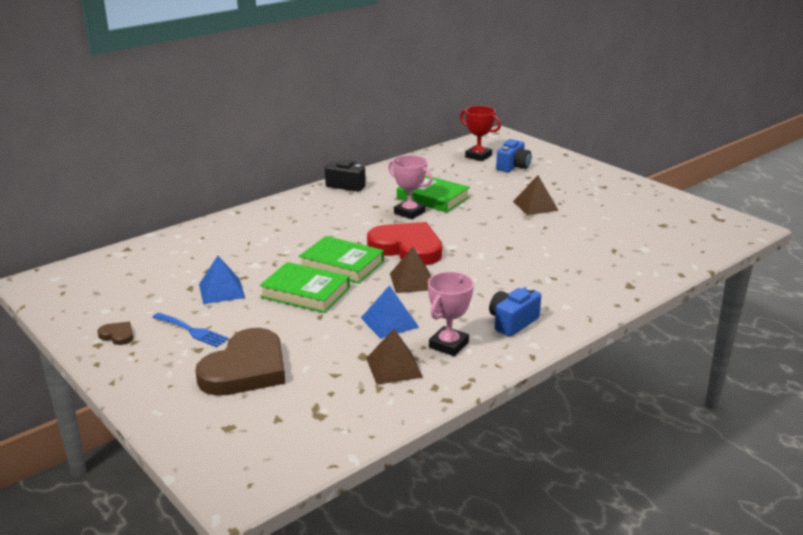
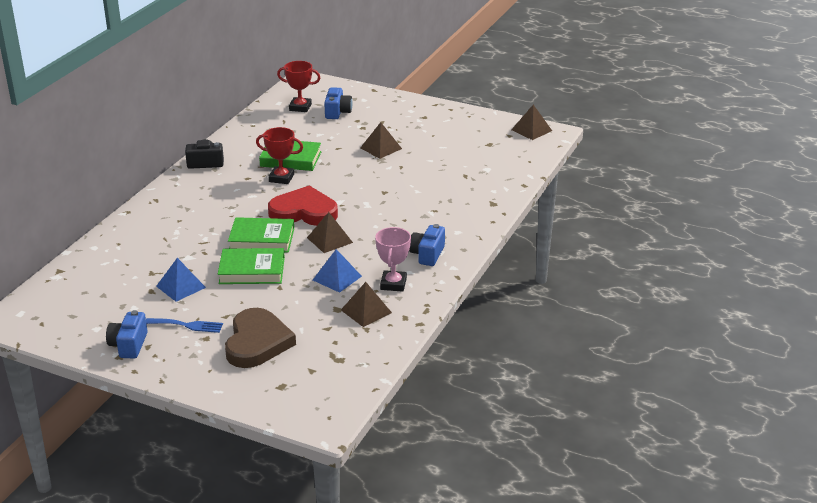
camera: 25 degrees left, 5 degrees up
(117, 335) = (129, 345): brown heart -> blue camera
(409, 213) = (281, 178): pink trophy -> red trophy
(723, 221) = (531, 130): none -> brown pyramid

